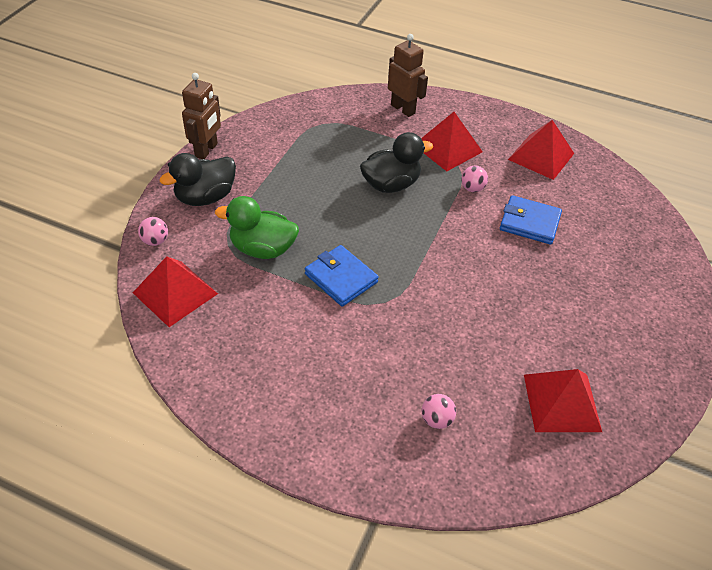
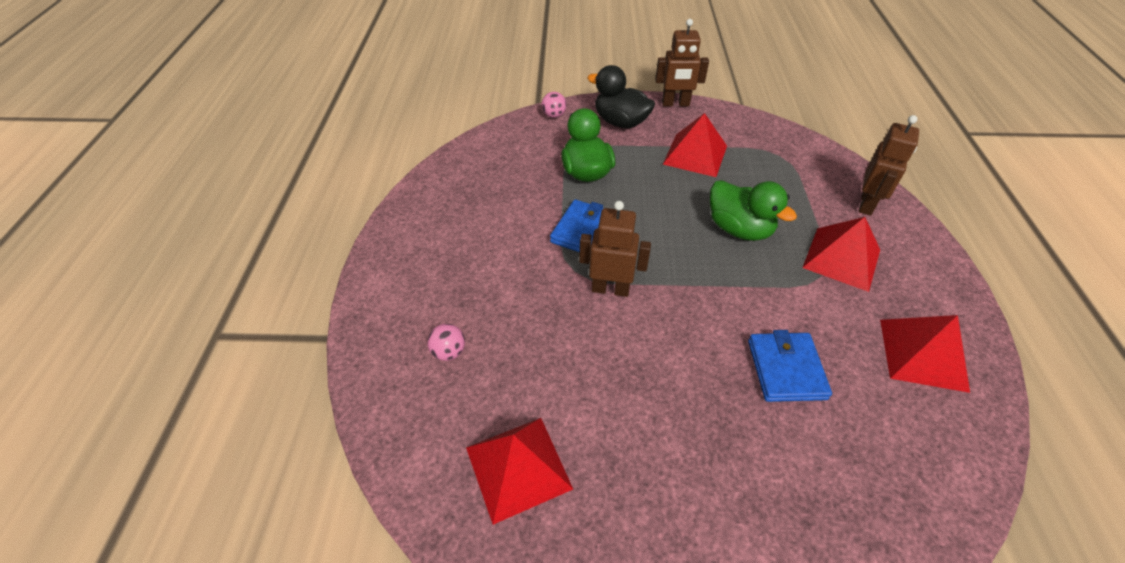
camera: 70 degrees right, 0 degrees up
(175, 293) = (507, 143): red pyramid -> red pyramid (695, 155)
(391, 184) = (739, 229): black duck -> green duck
(416, 286) = (610, 289): none -> brown robot
(472, 188) = (795, 298): pink ball -> none

